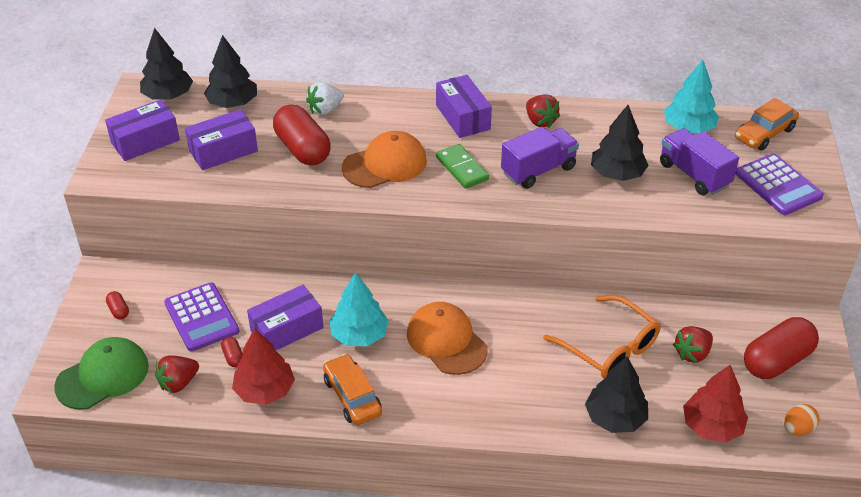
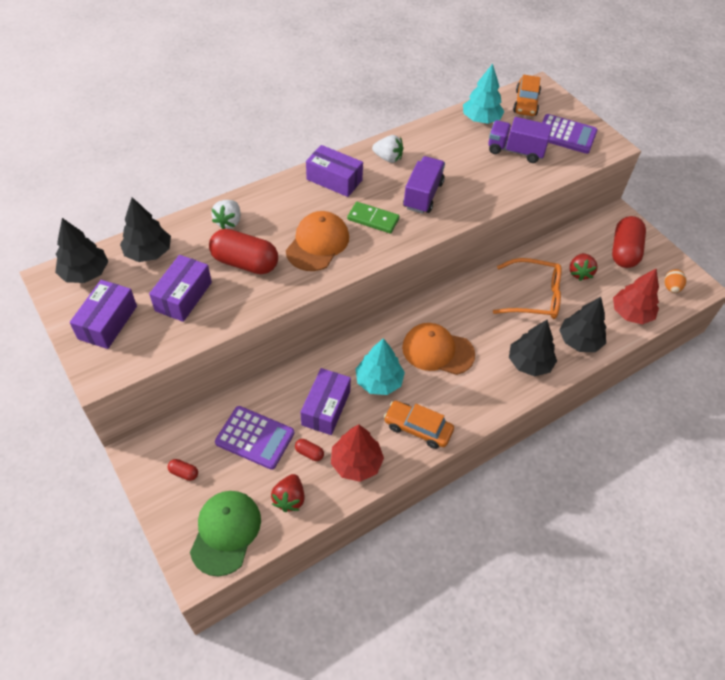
camera: 40 degrees left, 10 degrees up
(540, 121) = (388, 158): red strawberry -> white strawberry
(617, 174) = (472, 173): black tree -> black tree (529, 363)

